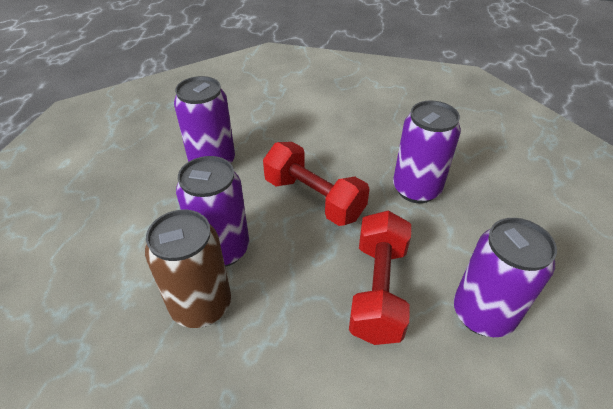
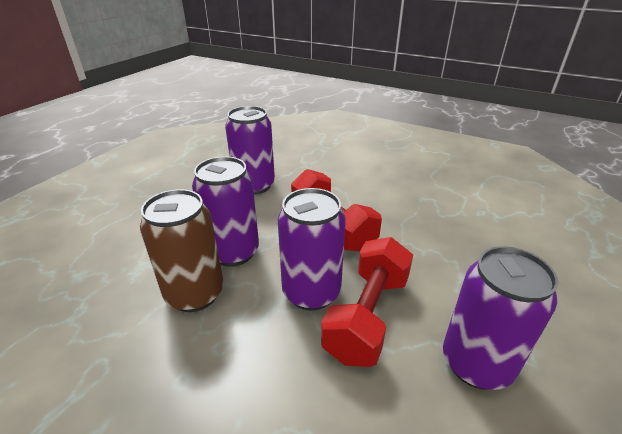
camera: 15 degrees right, 10 degrees down
(416, 189) = (435, 235): purple can -> purple can (311, 292)

